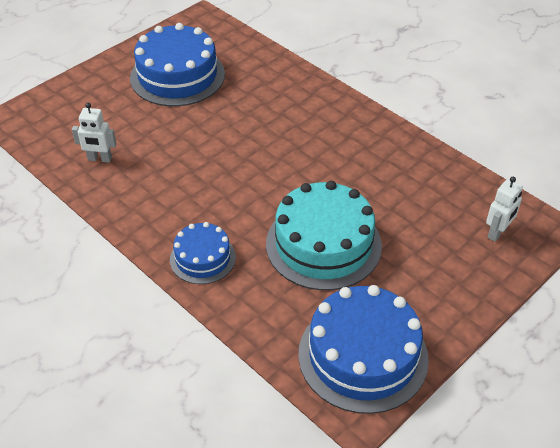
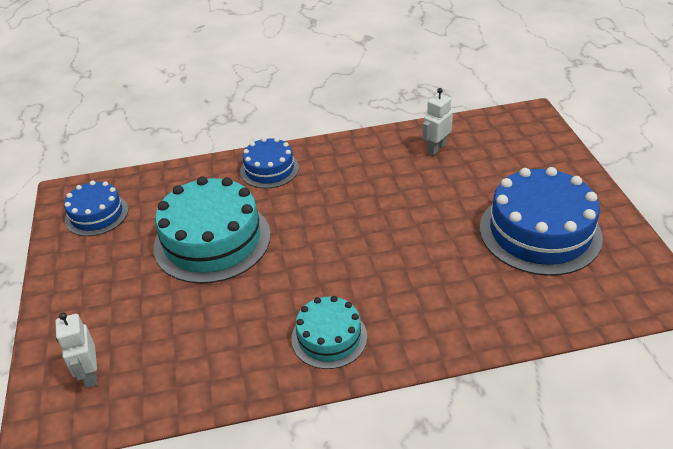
camera: 125 degrees right, 5 degrees down
(356, 134) = (329, 337): none -> turquoise cake
(363, 356) = (96, 214): blue cake -> blue cake, size x0.56

